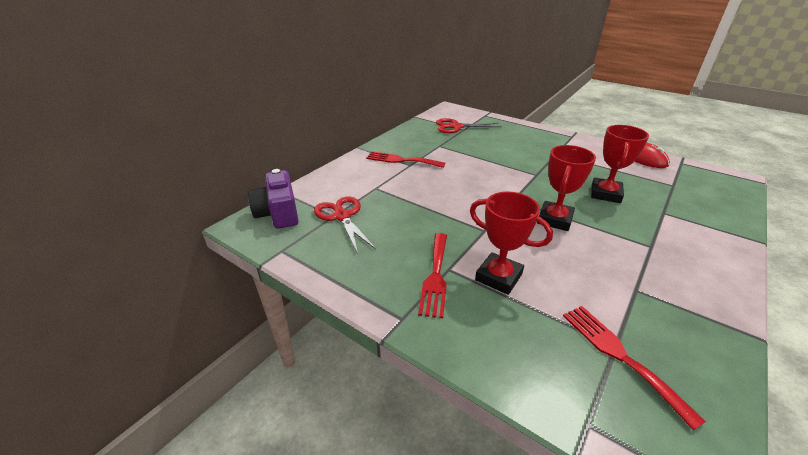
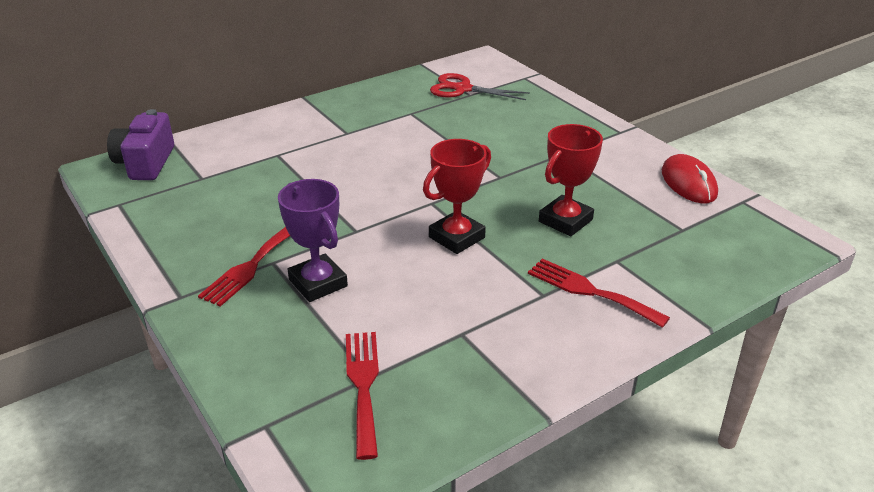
camera: 20 degrees right, 0 degrees up
(342, 216) = (210, 181): red scissors -> none
(401, 160) = (341, 124): red fork -> red fork (590, 291)
(498, 277) = (318, 283): red trophy -> purple trophy

